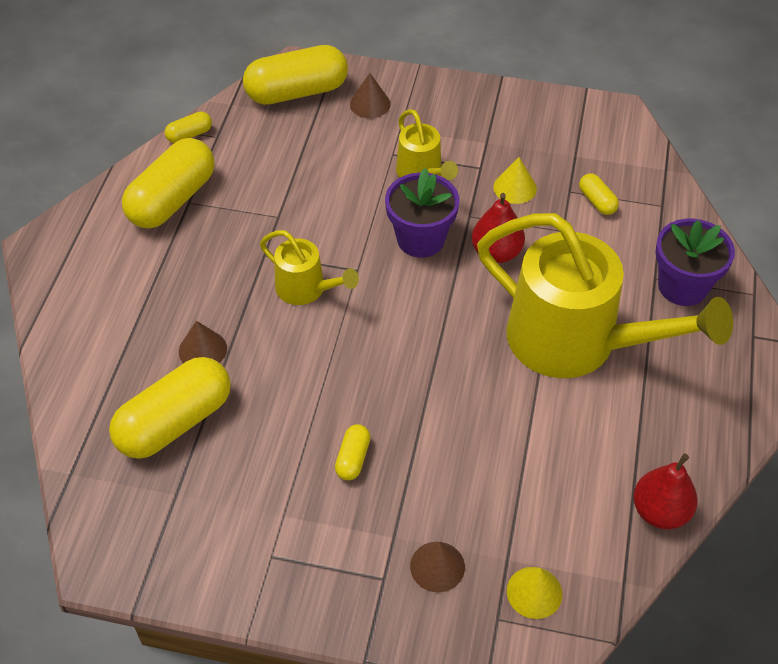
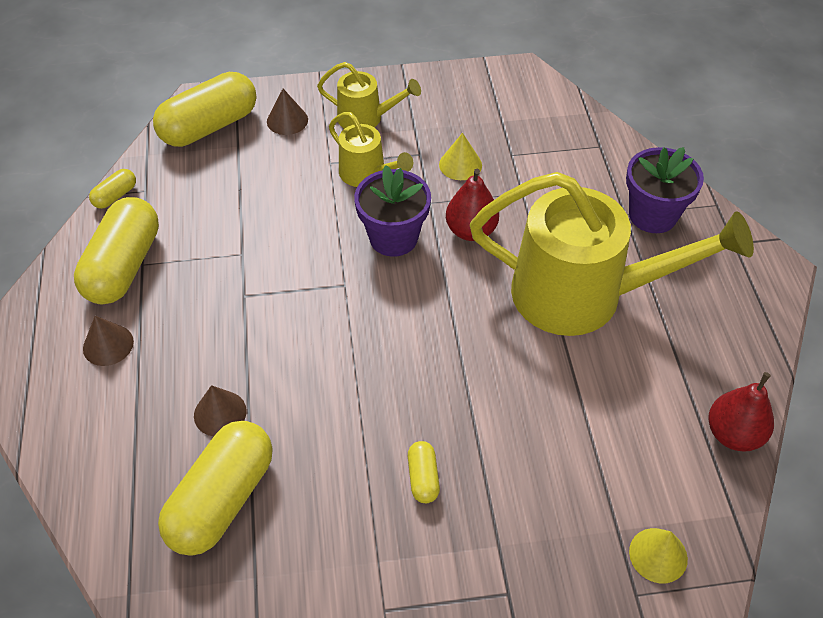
camera: 20 degrees left, 0 degrees up
(307, 289) = (302, 319): yellow watering can -> yellow watering can (367, 118)
(437, 566) = (555, 561): brown cone -> brown cone (108, 345)
(597, 201) = (541, 158): yellow capsule -> none

